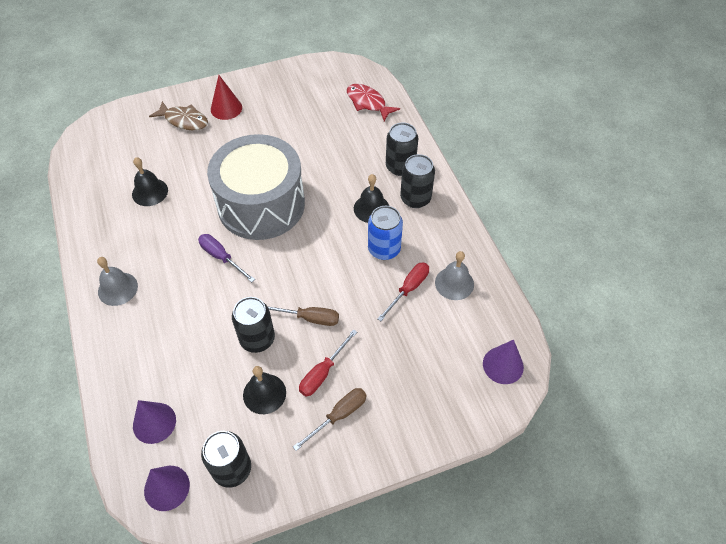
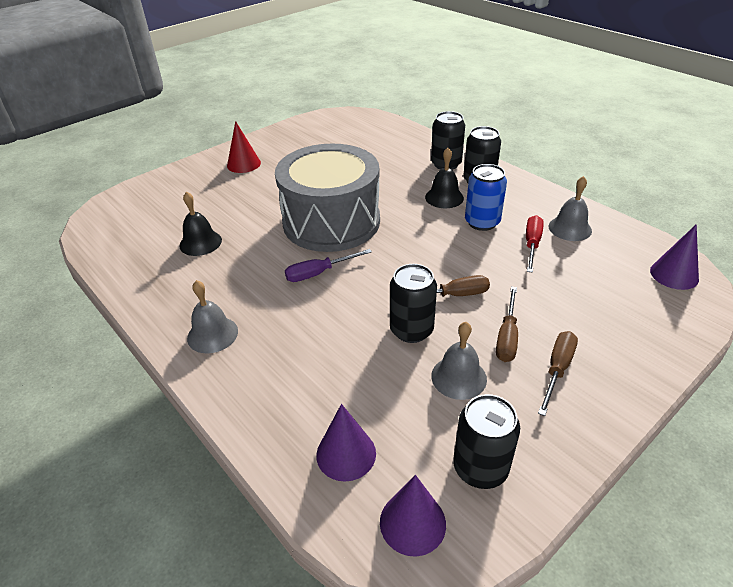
camera: 20 degrees left, 15 degrees down
(184, 120) = (204, 182): brown fish -> none
(221, 257) = (319, 273): purple screwdriver -> purple screwdriver turned 45 degrees counterclockwise
(264, 393) = (458, 377): black bell -> grey bell
(323, 373) = (507, 337): red screwdriver -> brown screwdriver
(368, 103) = (380, 131): red fish -> none

